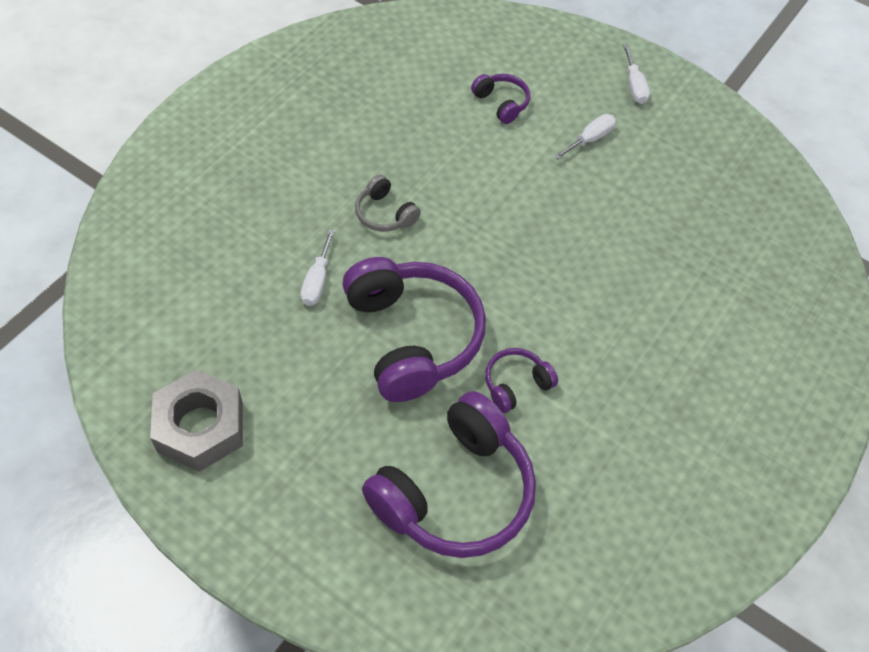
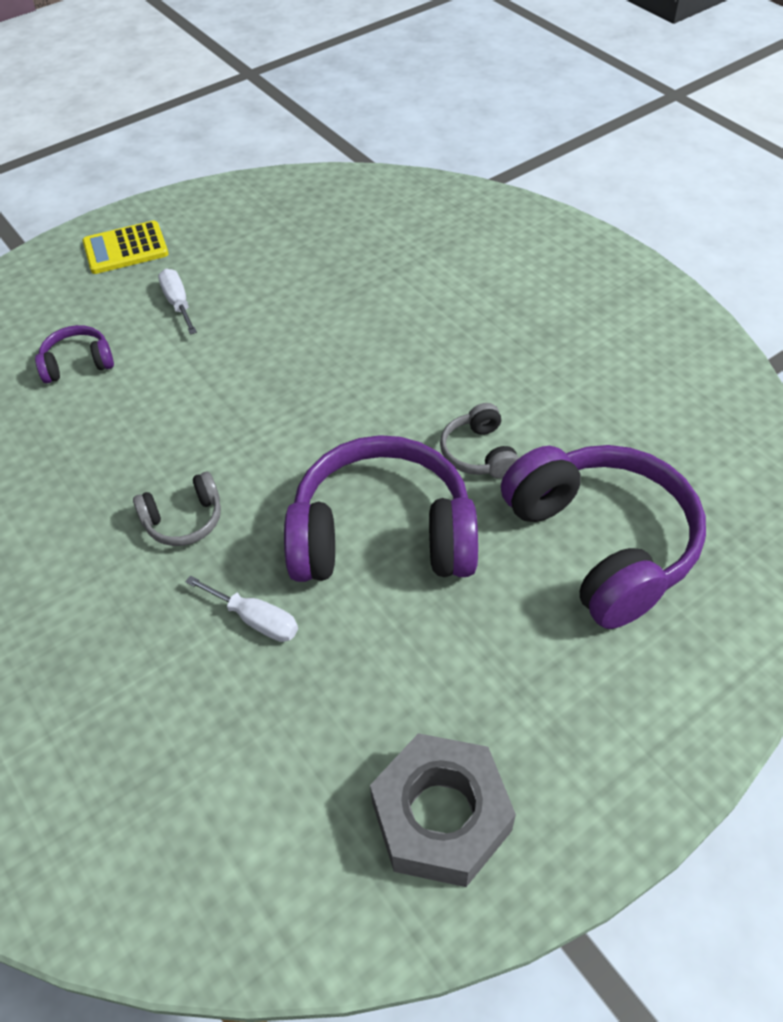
camera: 65 degrees left, 5 degrees down
(516, 384) = (479, 453): purple headphones -> grey headphones
(634, 86) = (126, 249): white screwdriver -> yellow calculator

